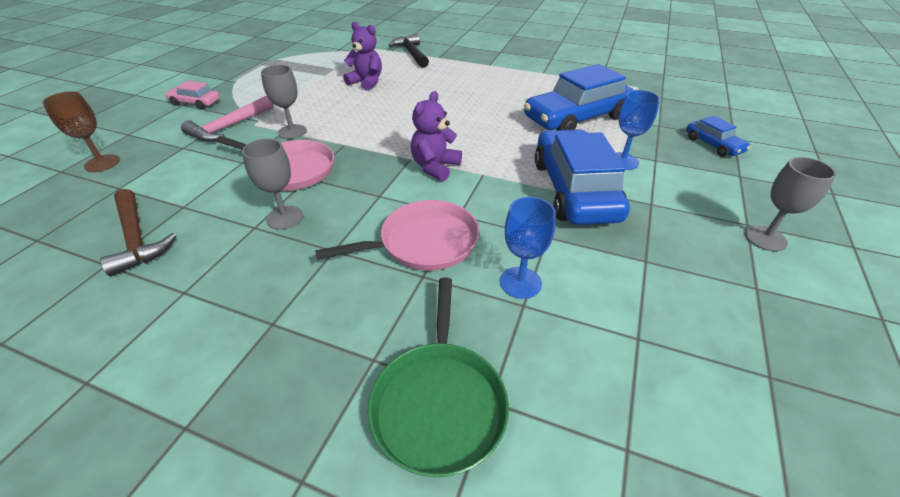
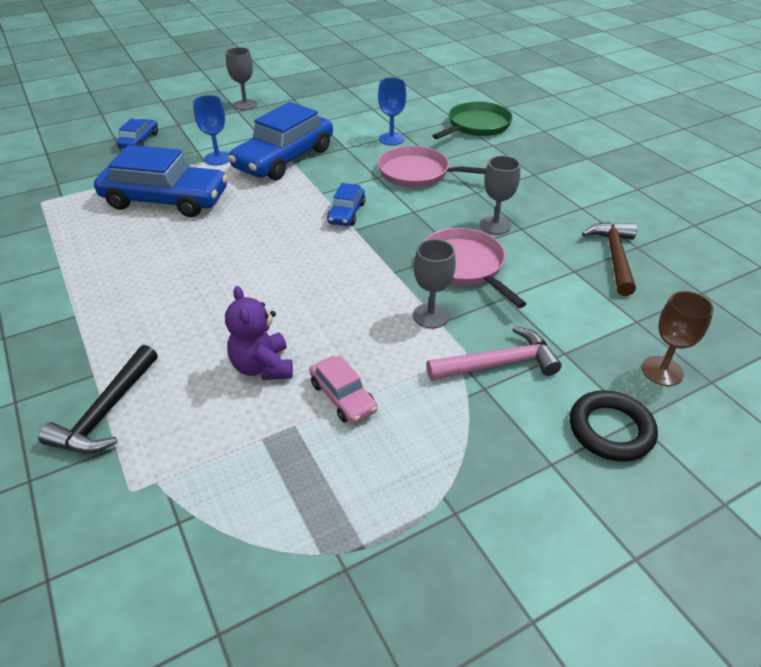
camera: 140 degrees left, 0 degrees up
(146, 125) = (610, 430): none -> black ring
(195, 103) = (529, 455): pink car -> pink car (343, 397)
(435, 167) = (346, 213): purple teddy bear -> blue car

